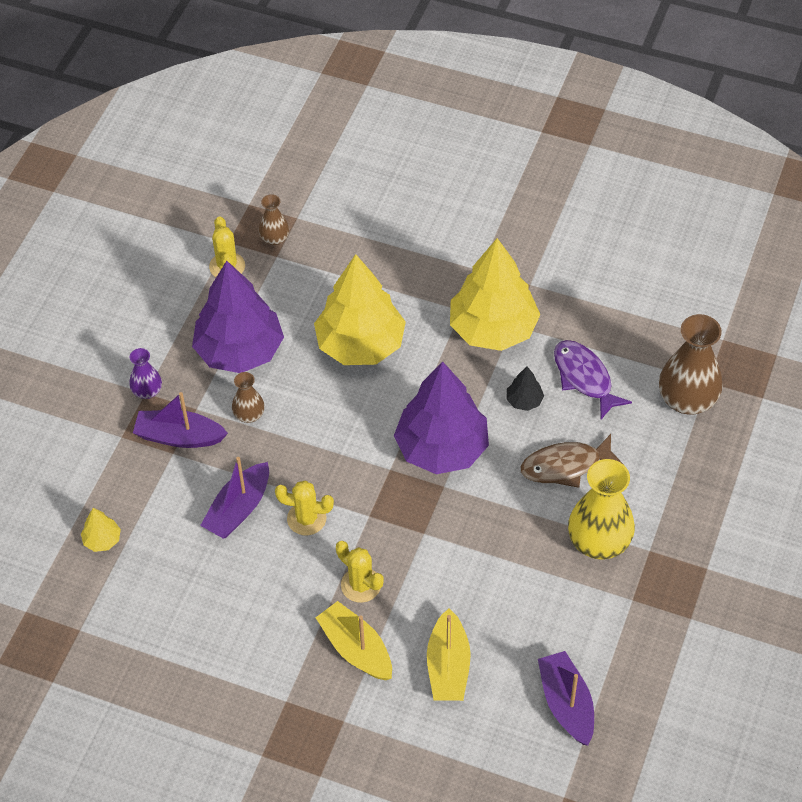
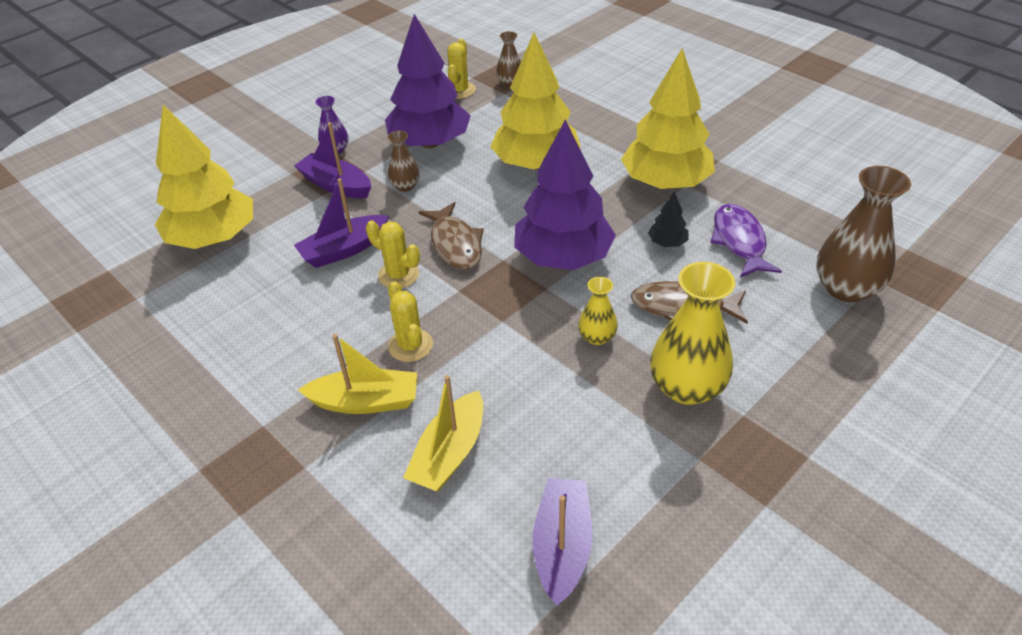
camera: 25 degrees right, 10 degrees down
(102, 540) = (213, 238): yellow tree -> yellow tree, size x2.44
(338, 467) = (455, 244): none -> brown fish
(356, 649) = (366, 401): yellow boat -> yellow boat turned 105 degrees clockwise
(509, 520) = (597, 337): none -> yellow vase

